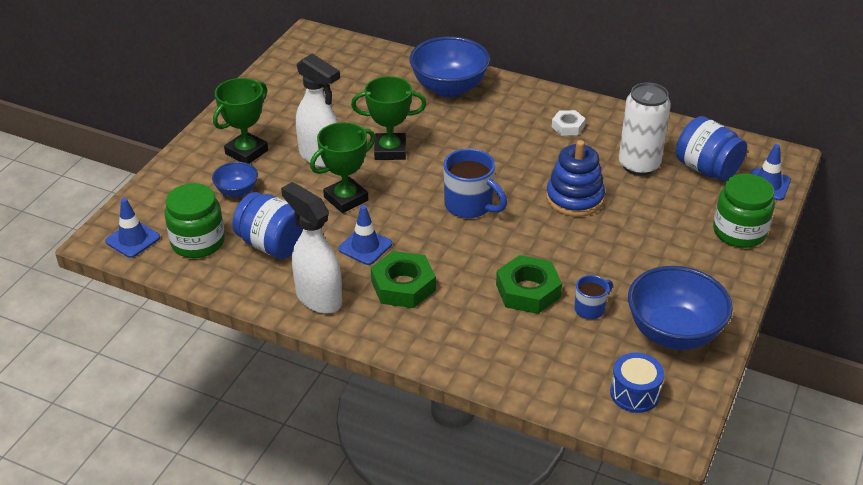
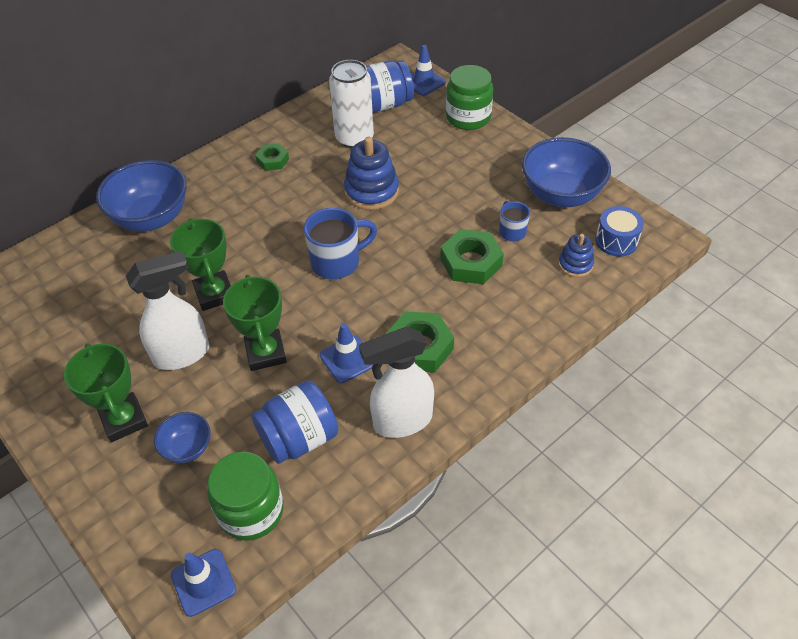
camera: 65 degrees left, 10 degrees up
(390, 150) = (214, 294): green trophy -> green trophy turned 45 degrees counterclockwise
(568, 126) = (272, 160): white nut -> green nut
(576, 368) = (575, 264): none -> blue stacking toy

